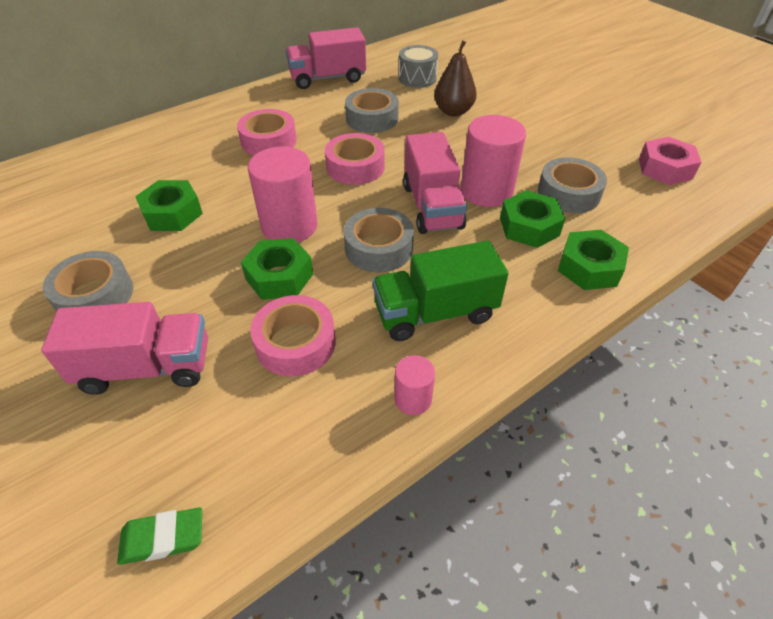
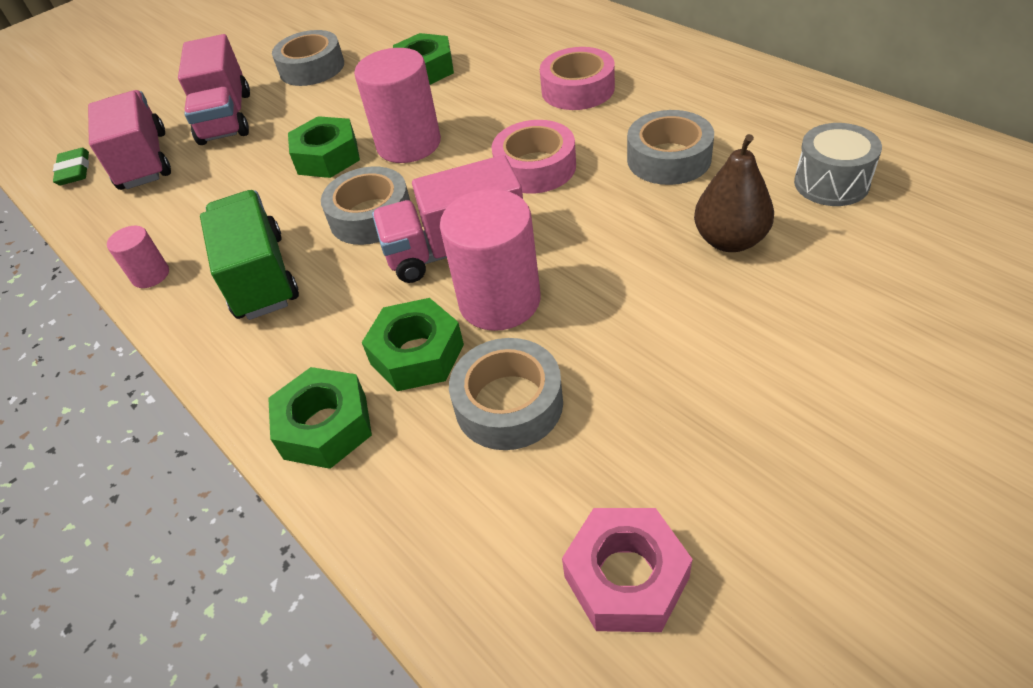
camera: 90 degrees right, 0 degrees up
(295, 343) = (236, 188): pink tape -> none
(327, 78) = (772, 95): pink truck -> pink truck (143, 161)

